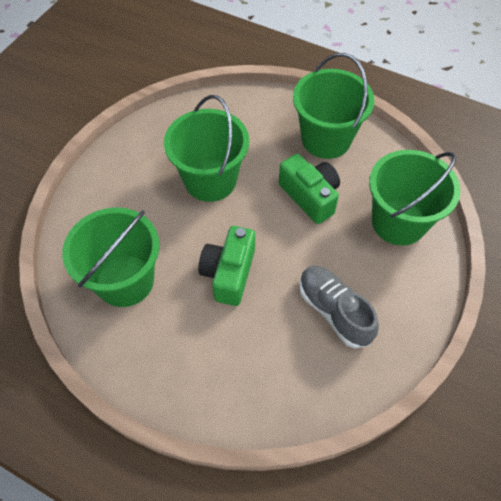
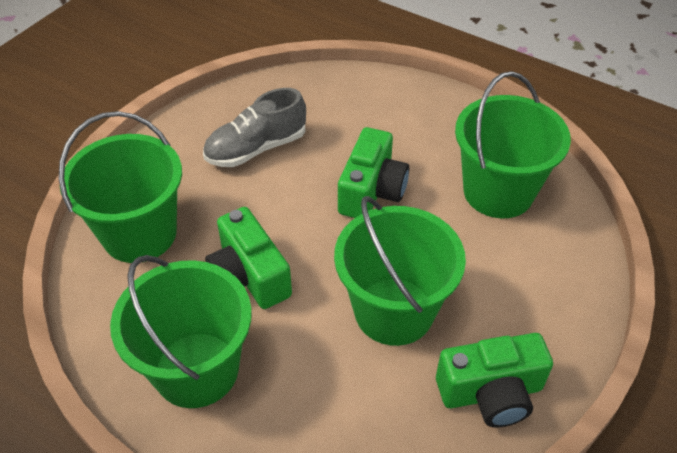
camera: 175 degrees left, 10 degrees down
(154, 139) = (491, 393): none -> green camera
(334, 311) = (256, 148): grey shoe -> grey shoe turned 90 degrees clockwise

